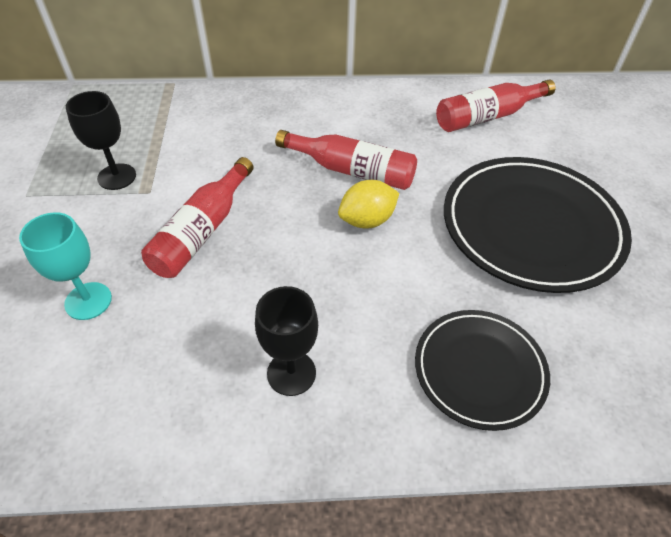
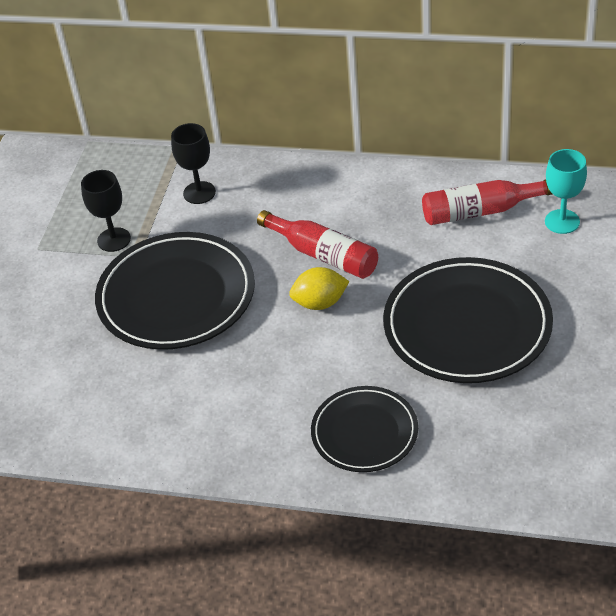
camera: 20 degrees right, 5 degrees down
(88, 301) = (77, 342): turquoise goblet -> turquoise goblet (562, 221)
(202, 231) = (176, 296): red bottle -> black plate
(291, 373) = (218, 414): black goblet -> black goblet (199, 193)

